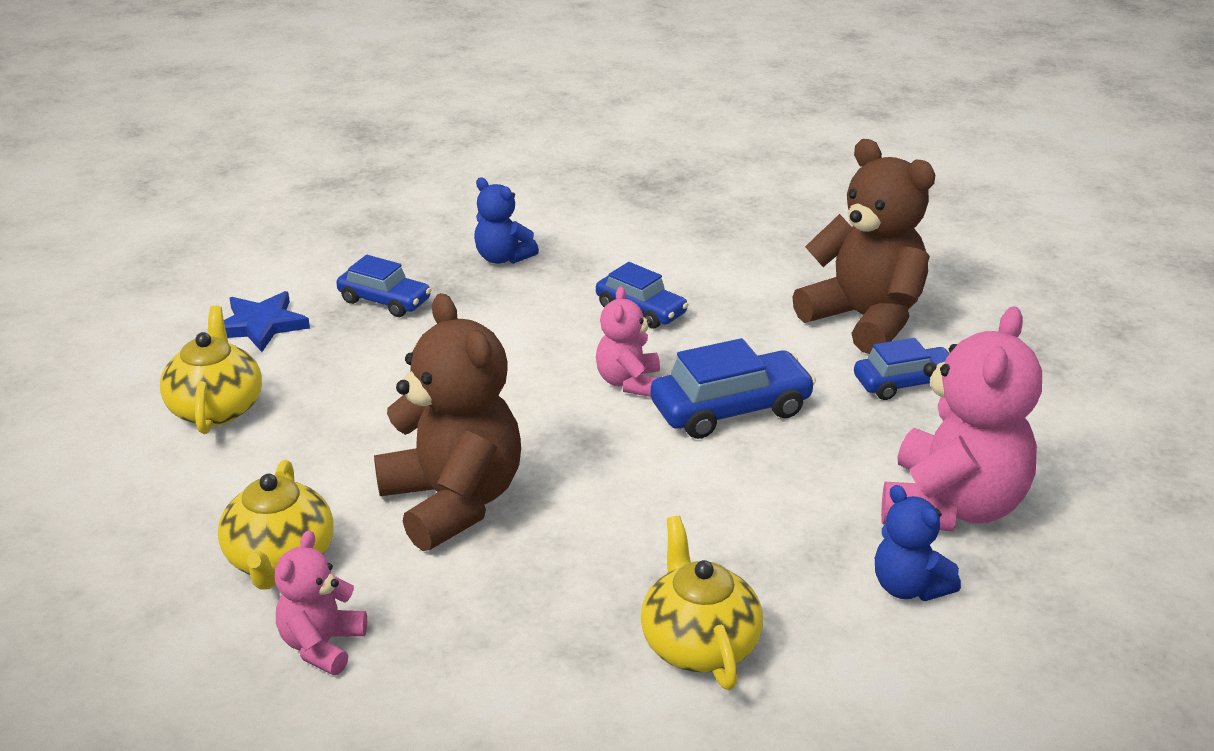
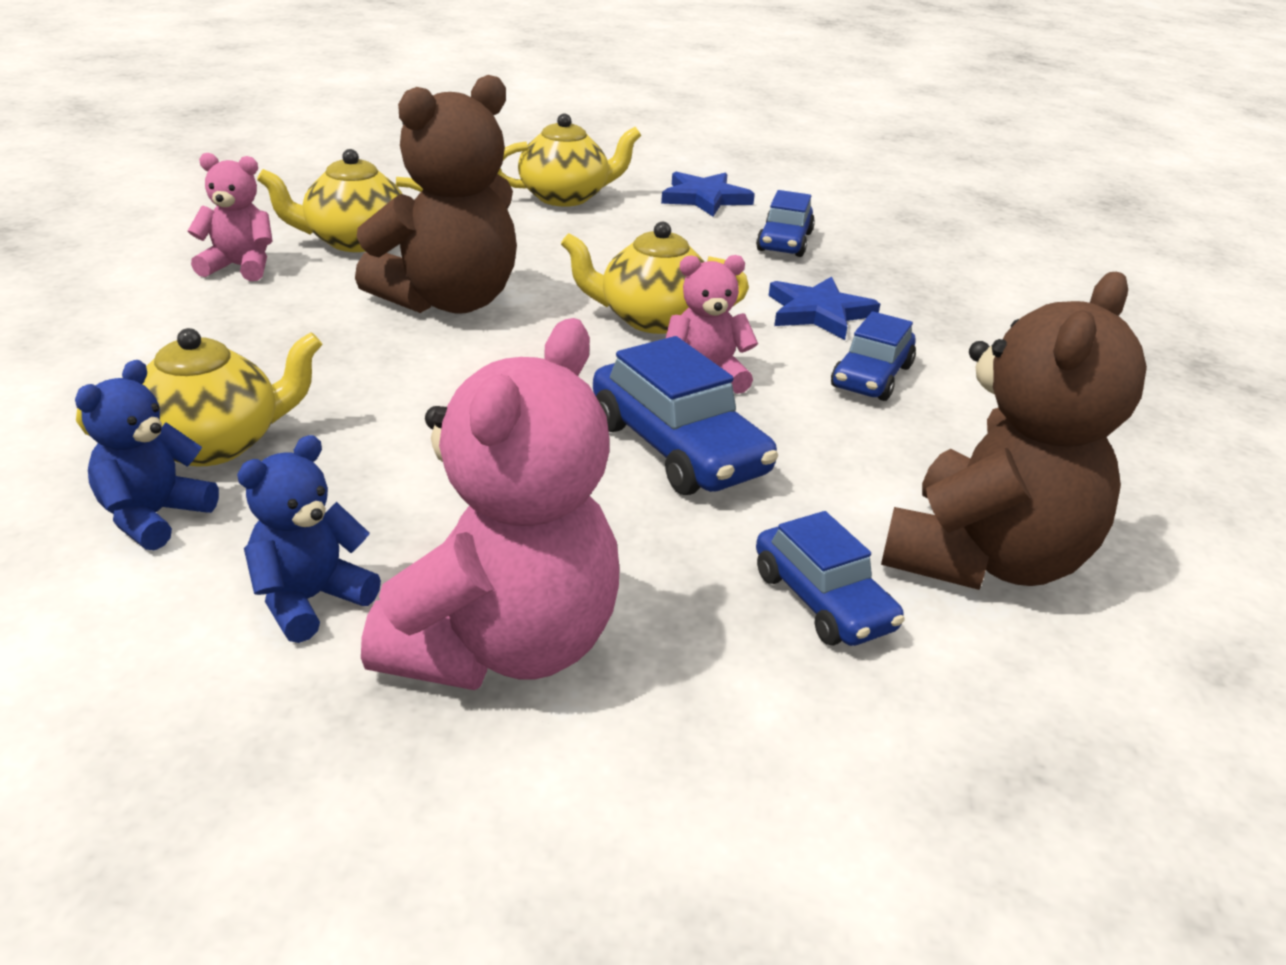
camera: 75 degrees right, 0 degrees up
(503, 258) = (920, 290): blue teddy bear -> blue teddy bear (153, 517)
(522, 393) = (652, 319): none -> yellow teapot
(531, 311) = (819, 313): none -> blue star
(952, 506) = (503, 646): pink teddy bear -> pink teddy bear turned 75 degrees counterclockwise

